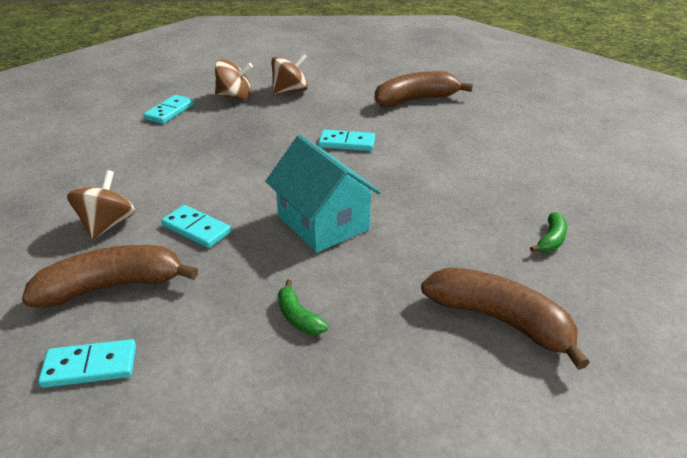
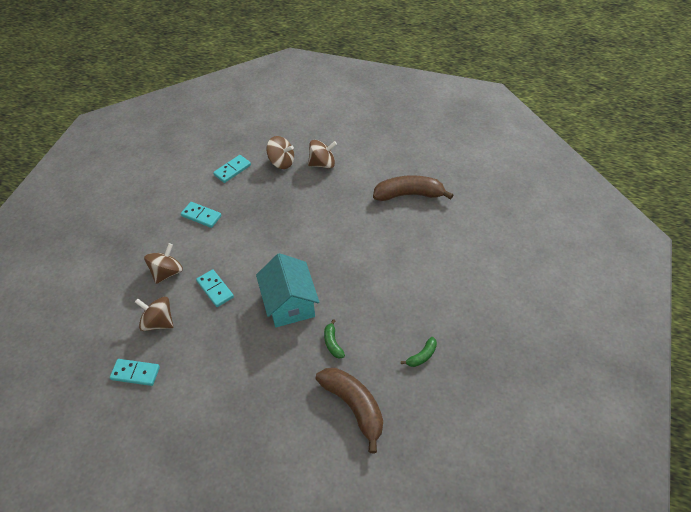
camera: 20 degrees right, 15 degrees up
(113, 286) = (158, 322): brown banana -> brown spinning top
(298, 317) = (246, 372): green banana -> green banana (333, 343)
(347, 143) = (337, 232): turquoise domino -> turquoise domino (201, 216)

